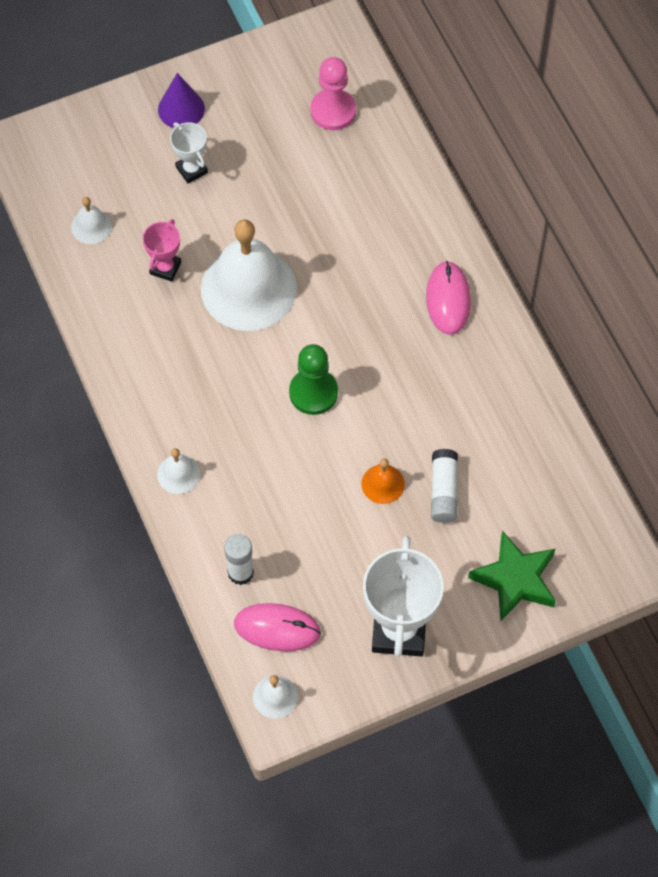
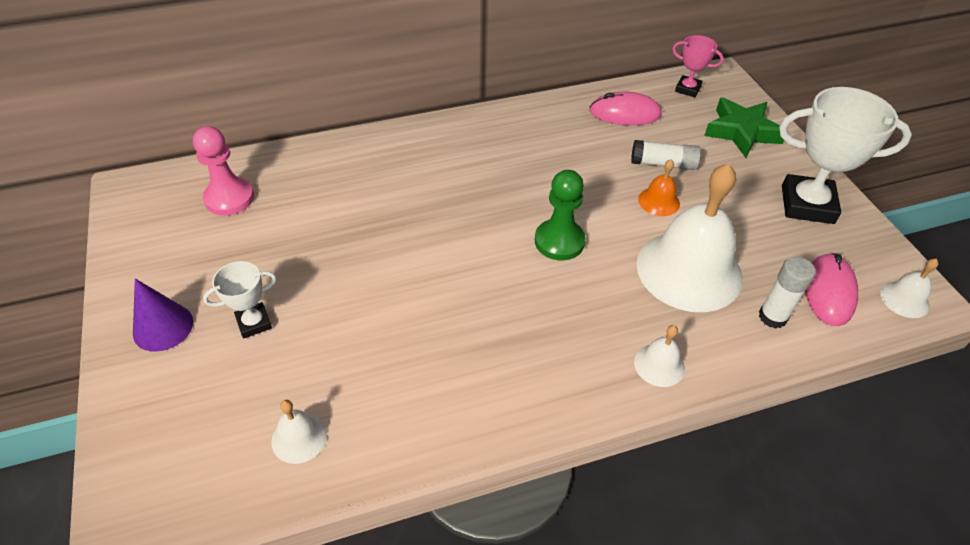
camera: 85 degrees left, 15 degrees down
(165, 268) = (383, 359): pink trophy -> pink trophy (687, 89)
(248, 288) = (427, 283): white bell -> white bell (689, 270)
(448, 299) = (468, 142): pink mouse -> pink mouse (624, 113)

